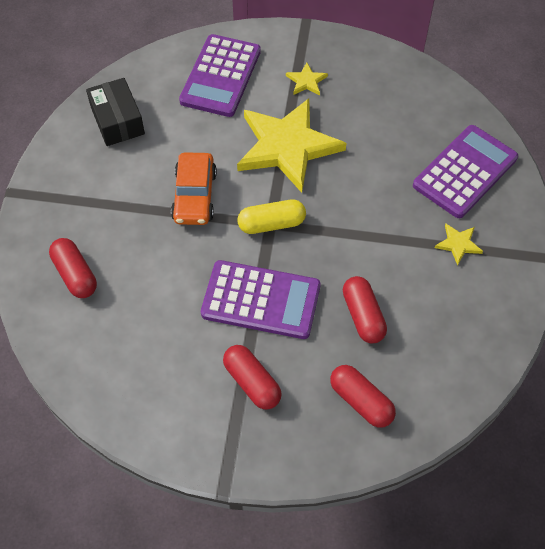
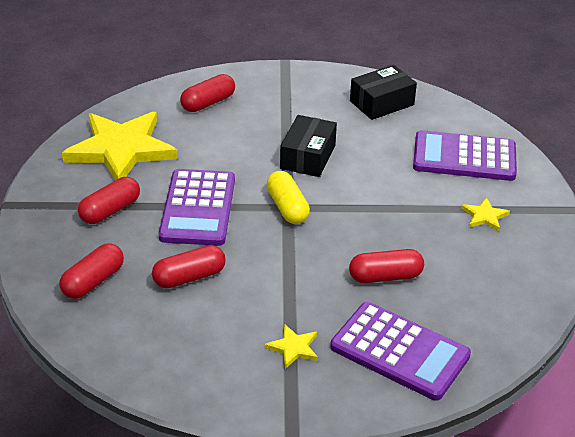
camera: 80 degrees right, 20 degrees down
(194, 196) = (307, 157): orange car -> black box
(287, 146) = (388, 210): yellow star -> yellow star (121, 149)
(376, 165) = (385, 276): none -> red capsule

